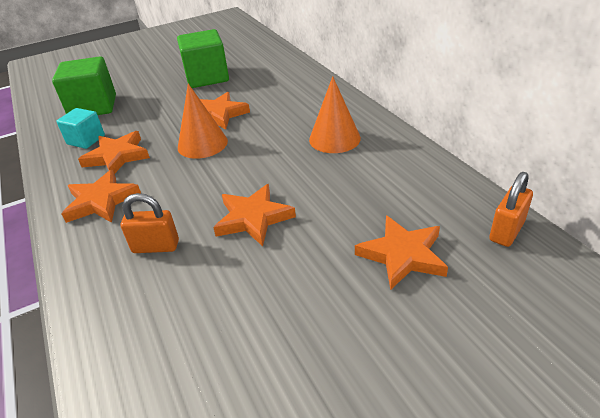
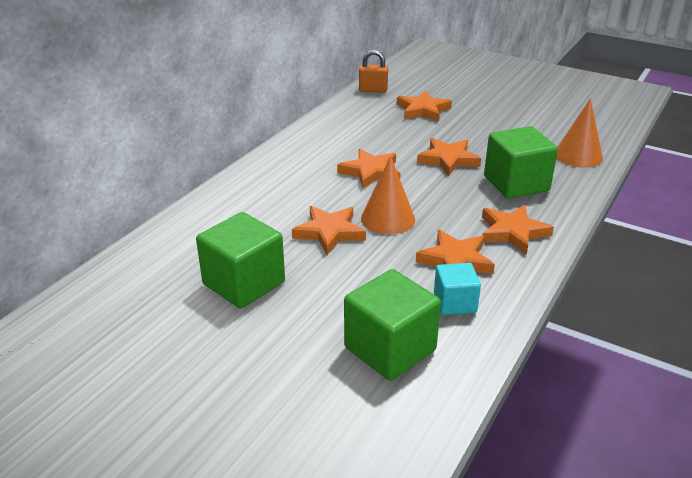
camera: 125 degrees left, 5 degrees down
(156, 246) = (516, 183): orange padlock -> green cube
(281, 158) = (370, 172): none -> orange star
(334, 138) = (322, 158): orange cone -> orange cone (578, 155)

